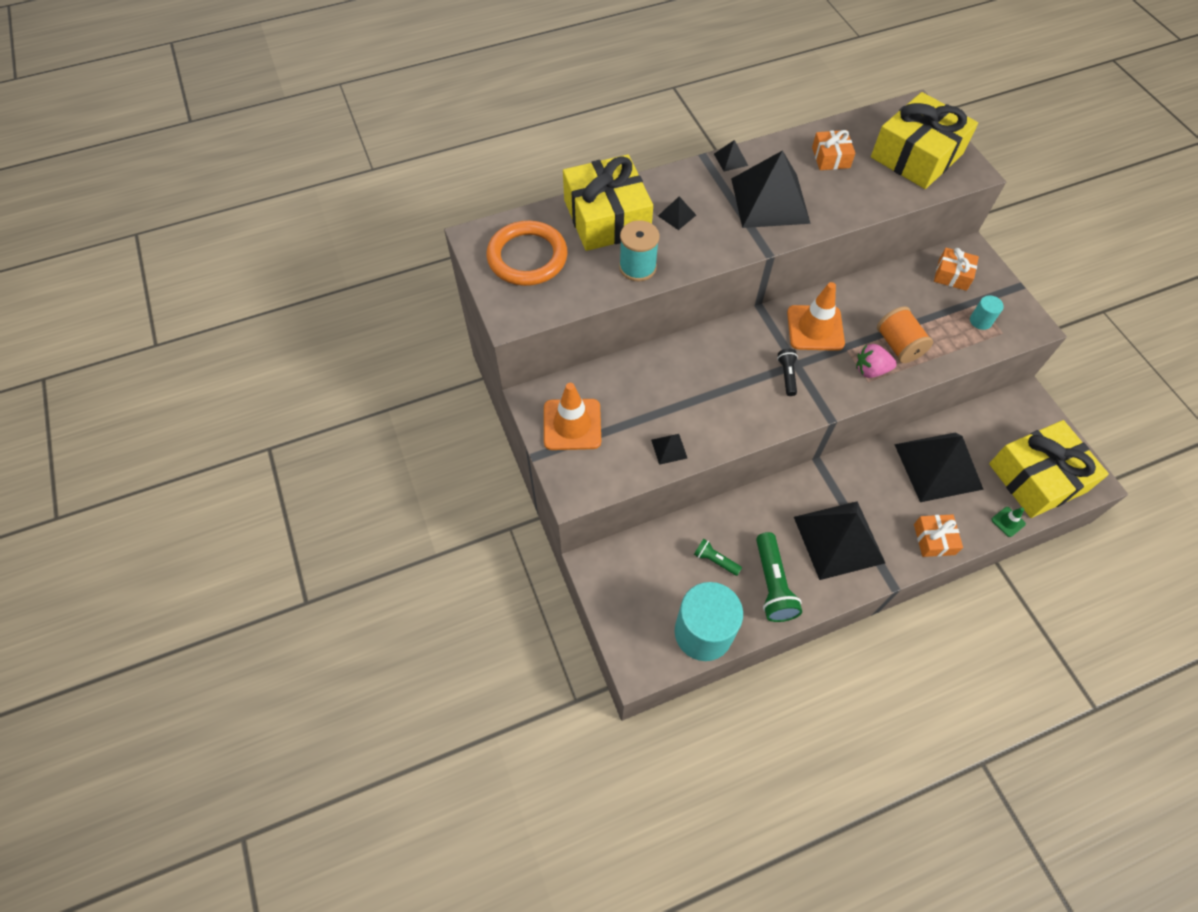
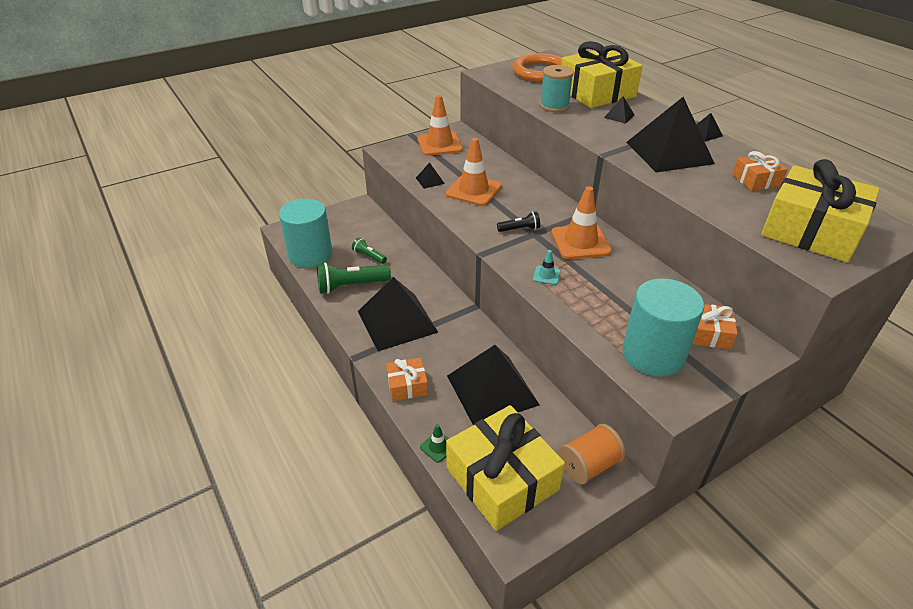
camera: 80 degrees right, 20 degrees down
(700, 405) = (473, 190): none -> orange traffic cone
(715, 560) = (369, 256): green flashlight -> green flashlight turned 75 degrees counterclockwise
(871, 370) = (546, 275): pink strawberry -> turquoise traffic cone
(898, 345) = (586, 293): orange spool -> orange spool (589, 465)
(980, 321) = (653, 354): turquoise cylinder -> turquoise cylinder, size x2.36

